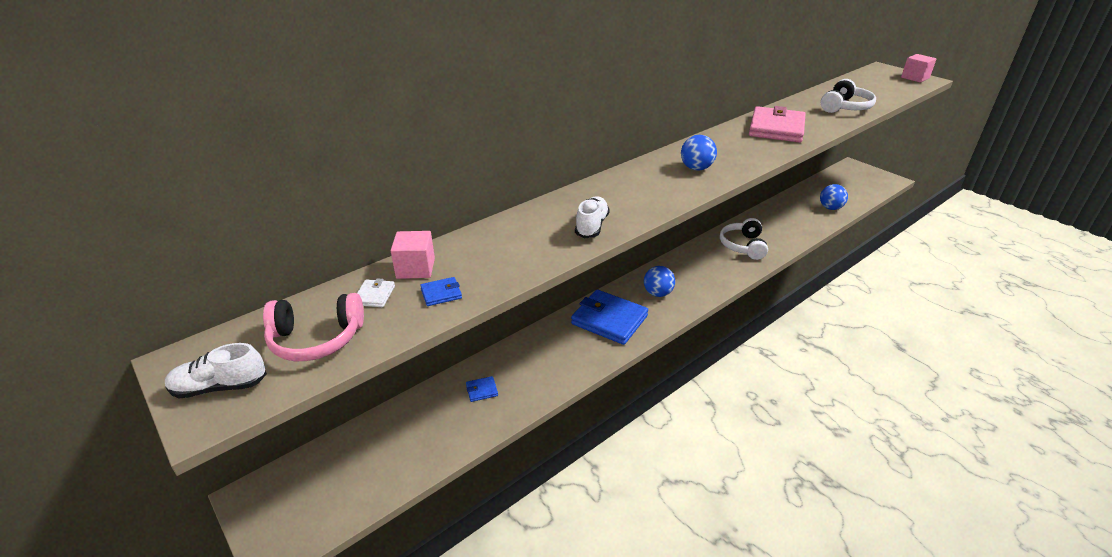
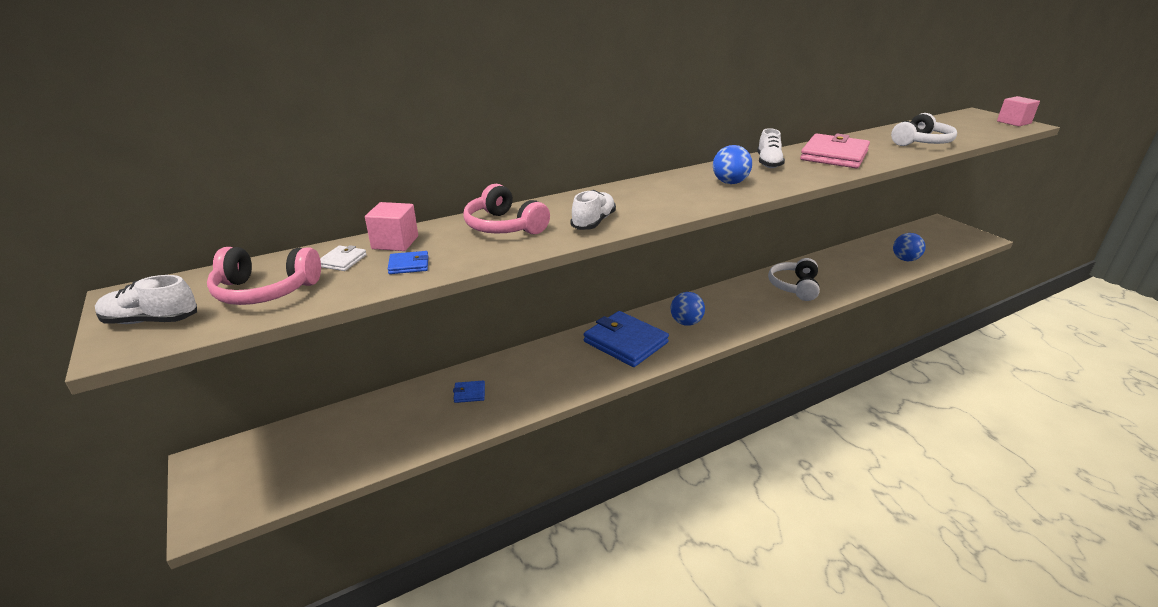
camera: 10 degrees right, 5 degrees down
(511, 239) = (504, 226): none -> pink headphones
(722, 142) = (768, 163): none -> white shoe

